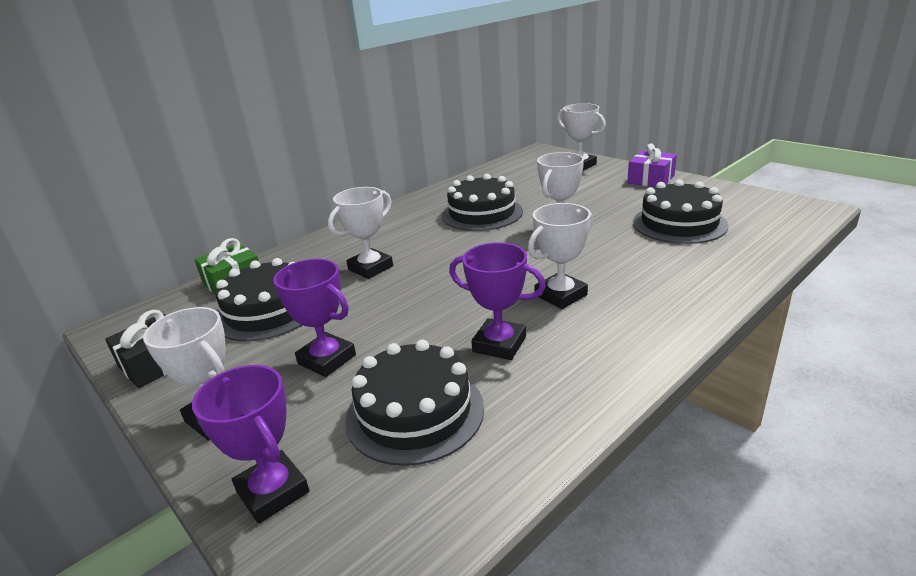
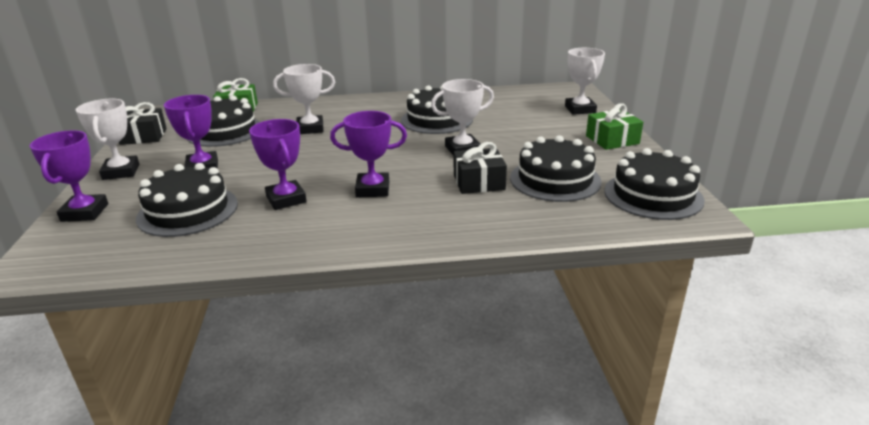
camera: 35 degrees right, 0 degrees up
(560, 295) = (373, 189): white trophy -> purple trophy
(631, 249) = (479, 182): none -> black gift
(651, 179) = (612, 140): purple gift -> green gift
(760, 207) = (653, 195): none -> black cake

